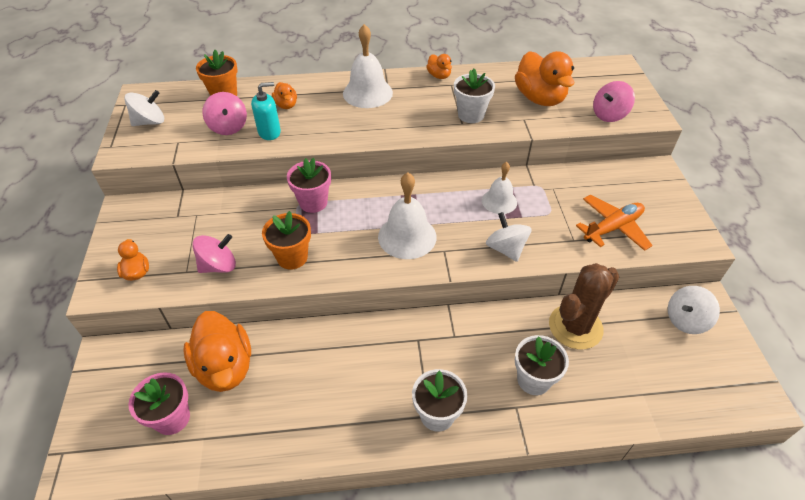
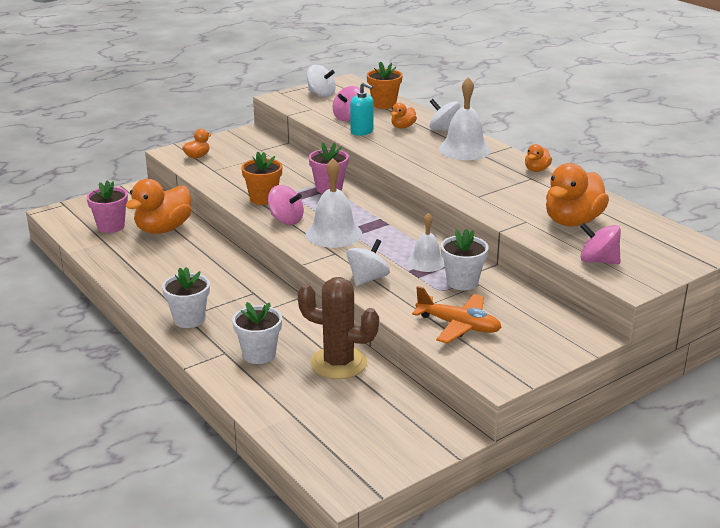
camera: 60 degrees right, 20 degrees down
(219, 266) = (229, 178): pink spinning top -> pink spinning top (286, 220)
(471, 115) = (496, 197): white flower pot -> white flower pot (462, 282)
(685, 320) = (410, 426): white spinning top -> white spinning top (444, 130)

